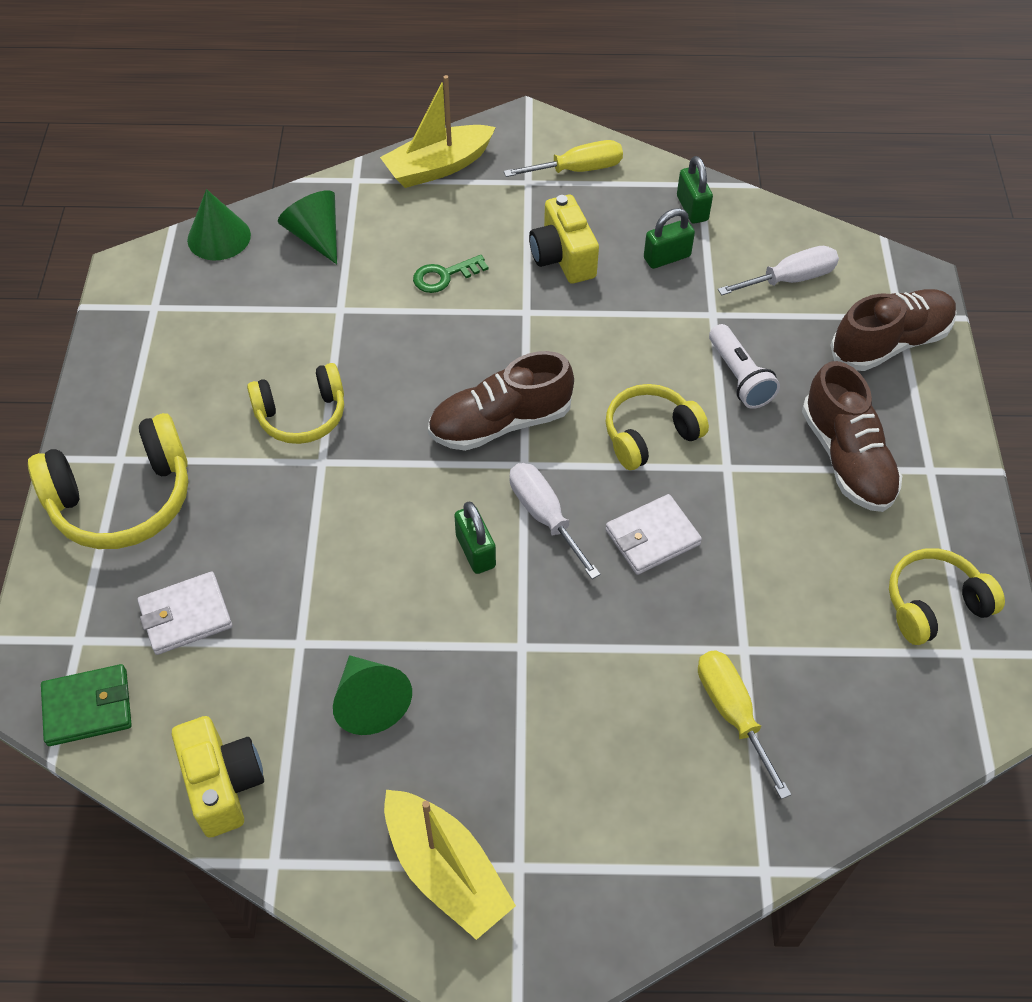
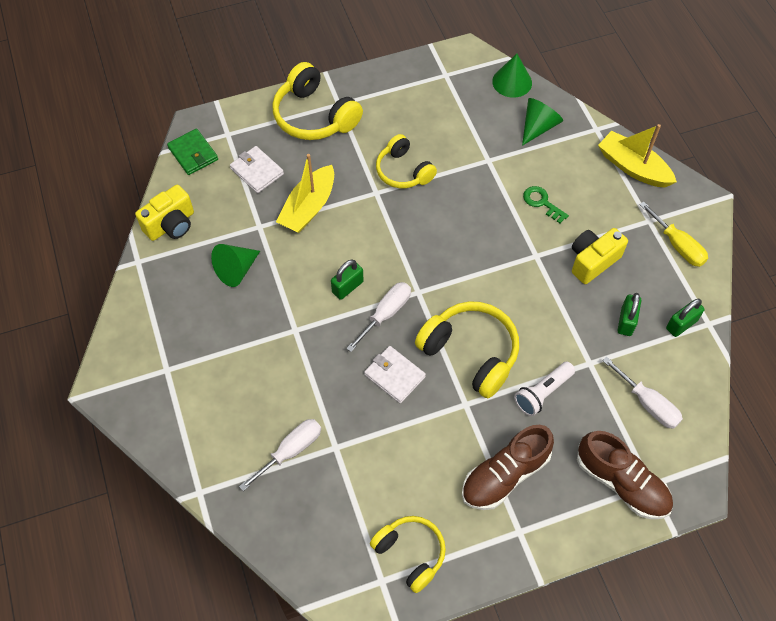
camera: 70 degrees right, 5 degrees up
(446, 870) = (155, 337): yellow boat -> yellow boat (308, 207)
(500, 423) = (442, 270): brown shoe -> none
(649, 435) = (470, 353): yellow headphones -> yellow headphones, size x1.52
(667, 257) = (626, 321): green padlock -> green padlock turned 60 degrees clockwise
(732, 713) = (291, 451): yellow screwdriver -> white screwdriver

